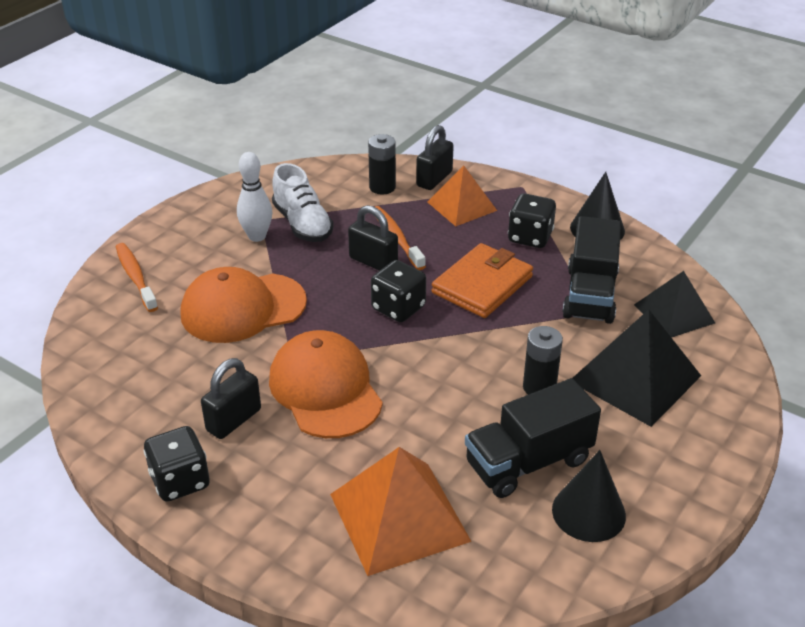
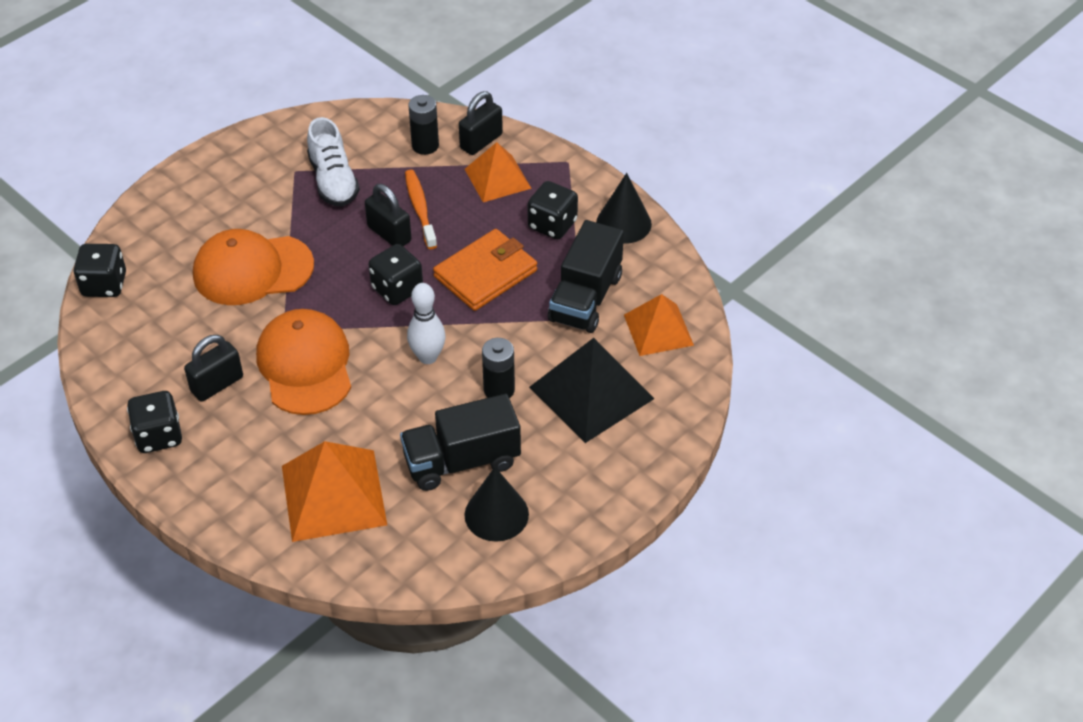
camera: 10 degrees right, 10 degrees up
(86, 339) = (104, 285): none -> black dice
(135, 277) = (161, 222): orange toothbrush -> none
(257, 236) = (285, 190): white bowling pin -> white bowling pin (428, 357)
(674, 313) = (658, 329): black pyramid -> orange pyramid

